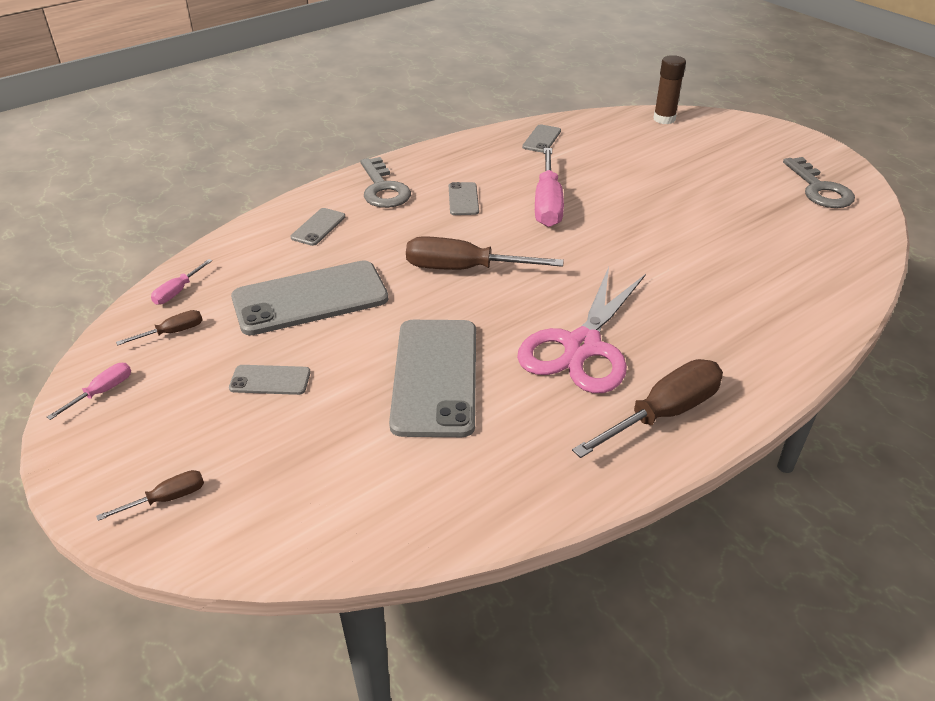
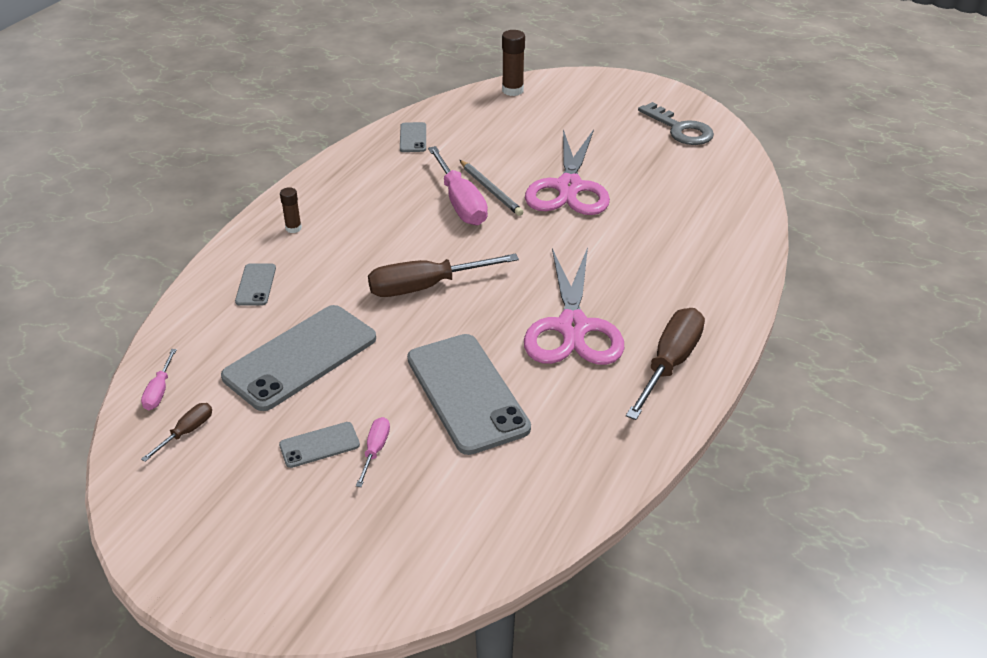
camera: 25 degrees left, 0 degrees up
(102, 392) = (160, 511): pink screwdriver -> pink screwdriver (375, 450)
(166, 499) = (303, 580): brown screwdriver -> none
(383, 189) = (293, 228): grey key -> brown glue stick
(463, 199) = (379, 218): grey phone -> none
(584, 200) = (490, 190): none -> grey pencil
(664, 216) = (569, 187): none -> pink scissors

